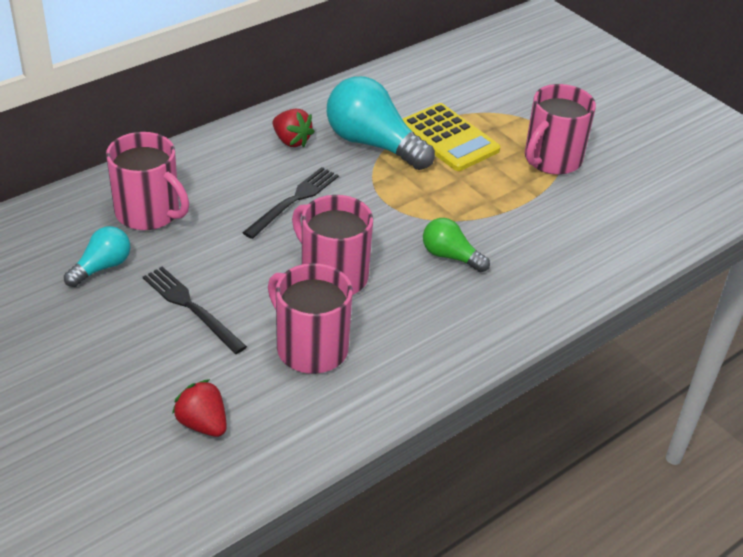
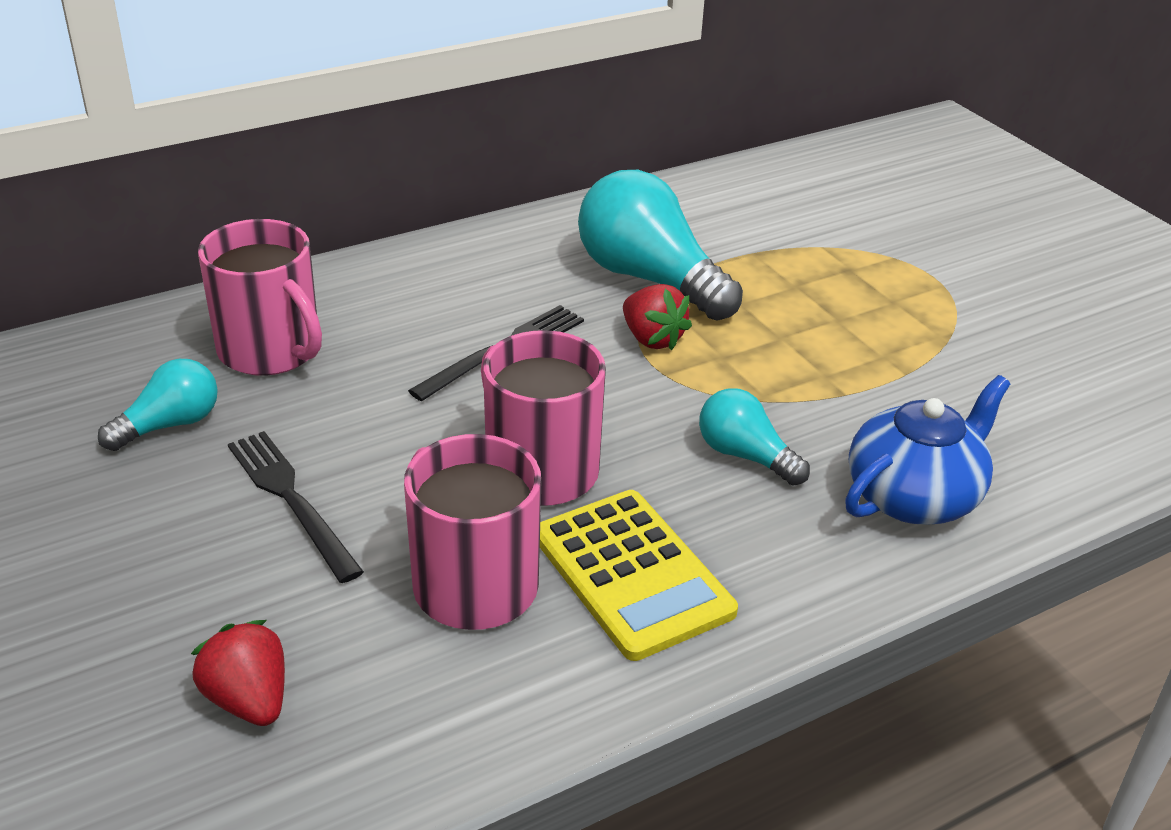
camera: 10 degrees right, 5 degrees down
(291, 141) = (522, 266): red strawberry -> red strawberry (652, 339)
(448, 138) = (771, 279): yellow calculator -> yellow calculator (631, 574)
(450, 256) = (745, 456): green light bulb -> turquoise light bulb
(549, 272) = (914, 496): none -> blue teapot
(551, 159) = (937, 321): pink mug -> none

